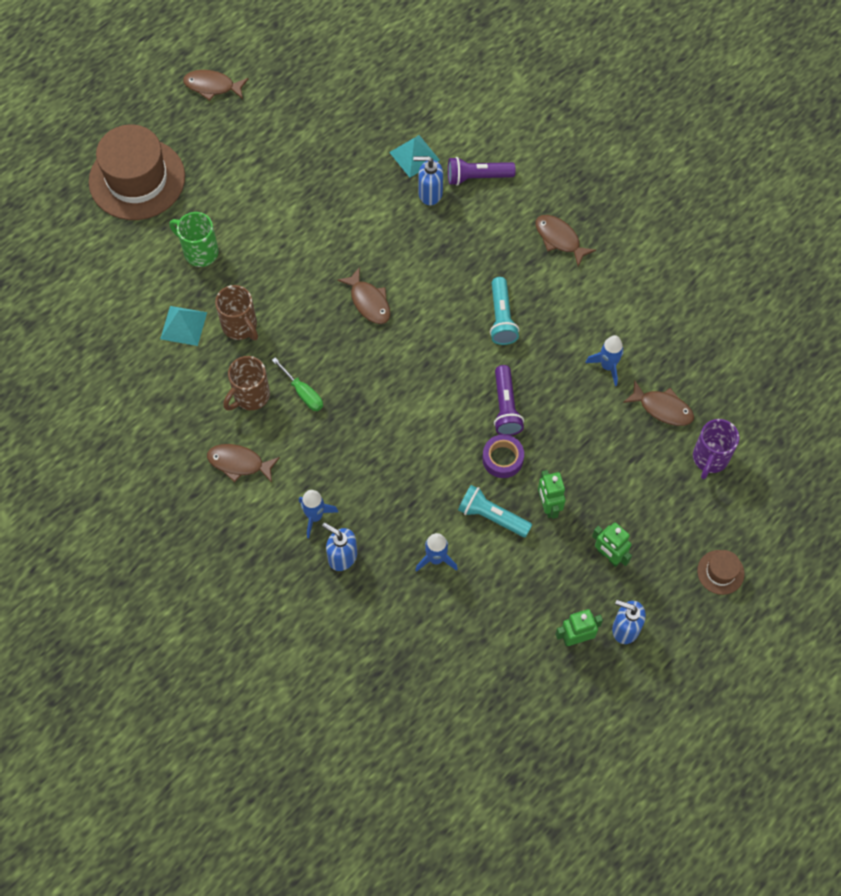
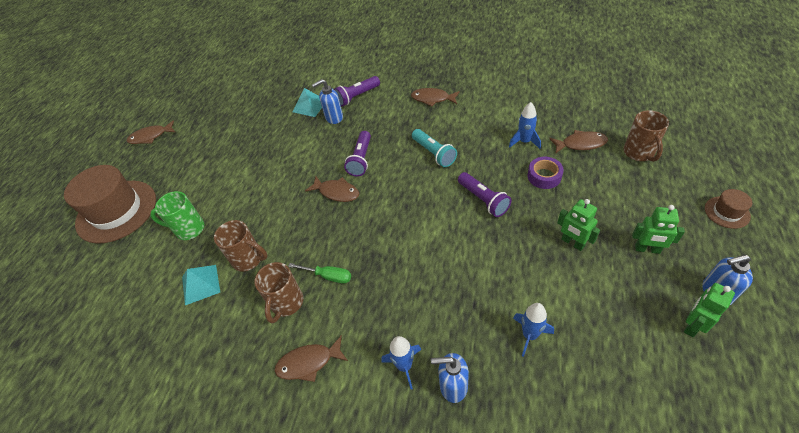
camera: 25 degrees left, 15 degrees down
(421, 275) = (361, 159): none -> purple flashlight
(492, 516) = (541, 275): turquoise flashlight -> none
(502, 459) = (511, 232): purple tape -> purple tape (544, 176)
(710, 458) = (639, 153): purple mug -> brown mug

